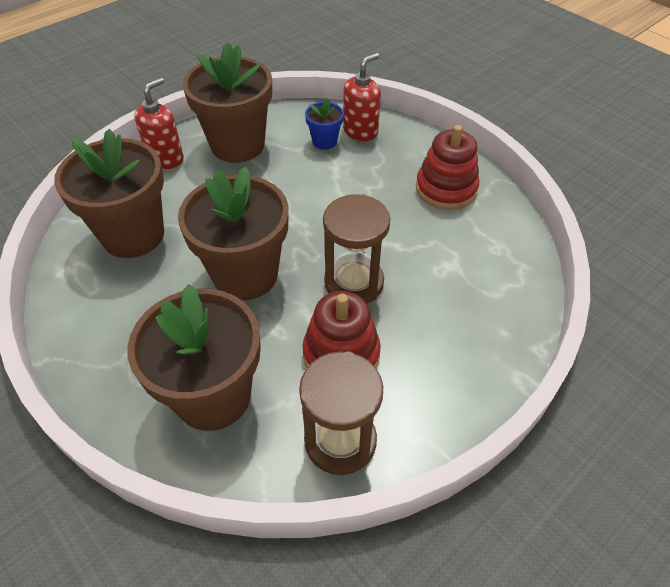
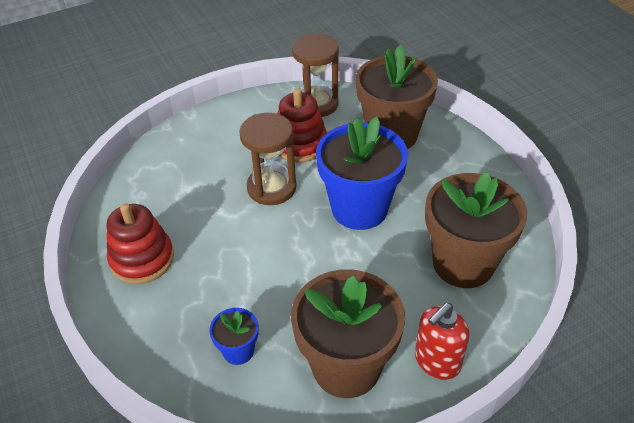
camera: 165 degrees left, 5 degrees down
(245, 274) = (359, 208): brown flower pot -> blue flower pot
(360, 131) = (188, 359): red soap dispenser -> none

